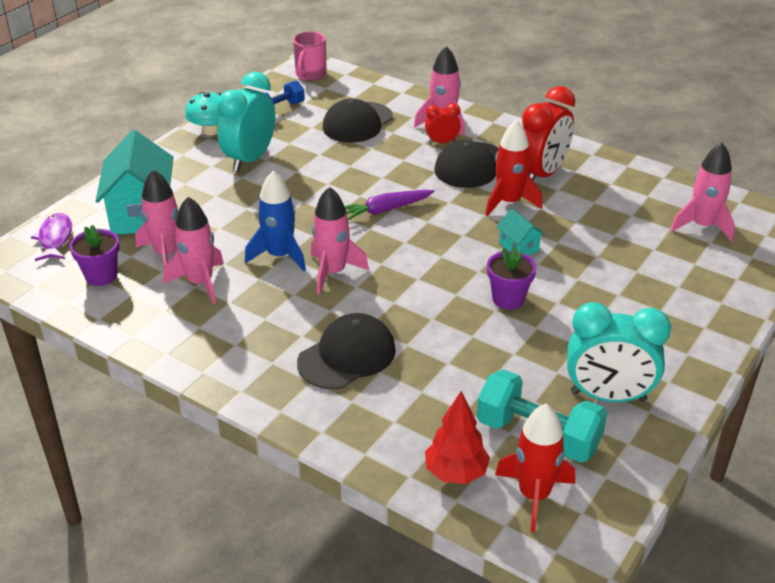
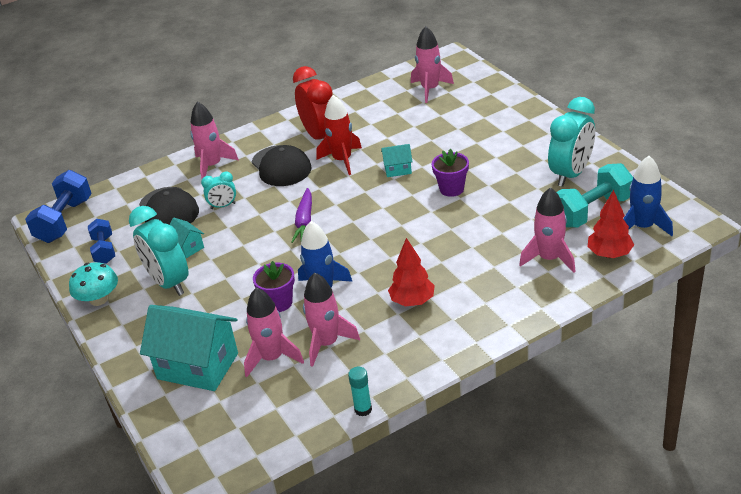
camera: 60 degrees left, 0 degrees up
(55, 238) = (190, 432): purple fish -> none
(101, 276) = (273, 406): purple flower pot -> purple flower pot (279, 303)
(111, 335) = (363, 409): none -> turquoise glue stick
(289, 324) = (412, 301): none -> red tree
(307, 152) = (187, 247): none -> turquoise house
(310, 75) = (64, 221): pink mug -> blue dumbbell
(333, 272) = (364, 266): pink rocket -> pink rocket (549, 258)
(347, 356) = (467, 279): black cap -> none
(381, 151) = (223, 206): none -> turquoise clock
(442, 142) = (237, 172): red clock -> none
(534, 495) = (642, 227): red rocket -> blue rocket

